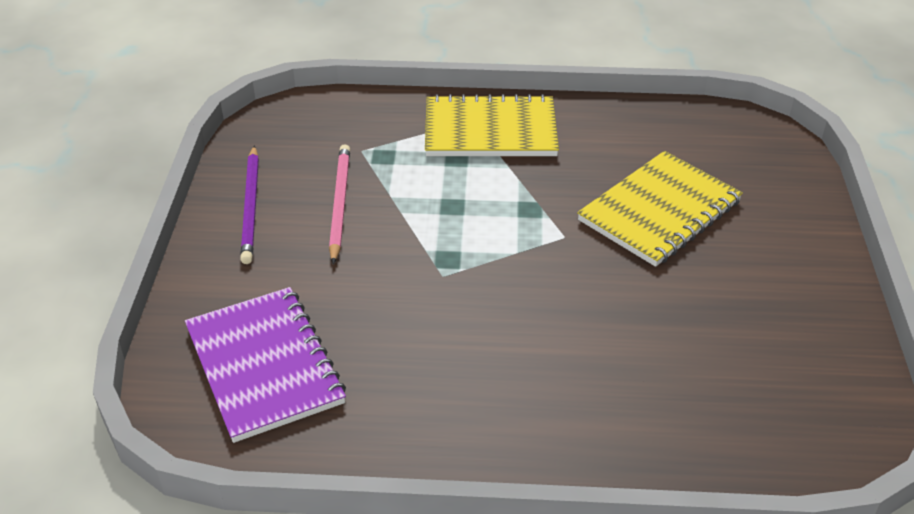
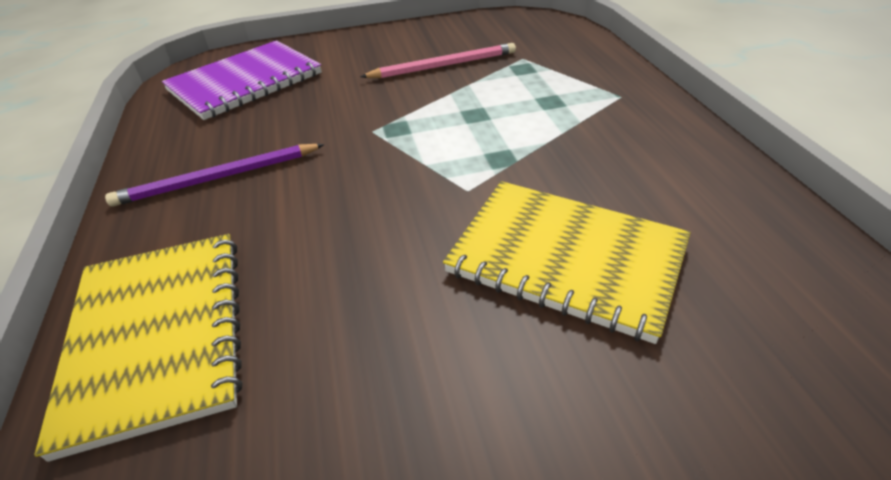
camera: 75 degrees right, 0 degrees up
(251, 207) = (418, 37): purple pencil -> purple pencil (218, 178)
(490, 130) = (615, 109): yellow notebook -> yellow notebook (158, 335)

